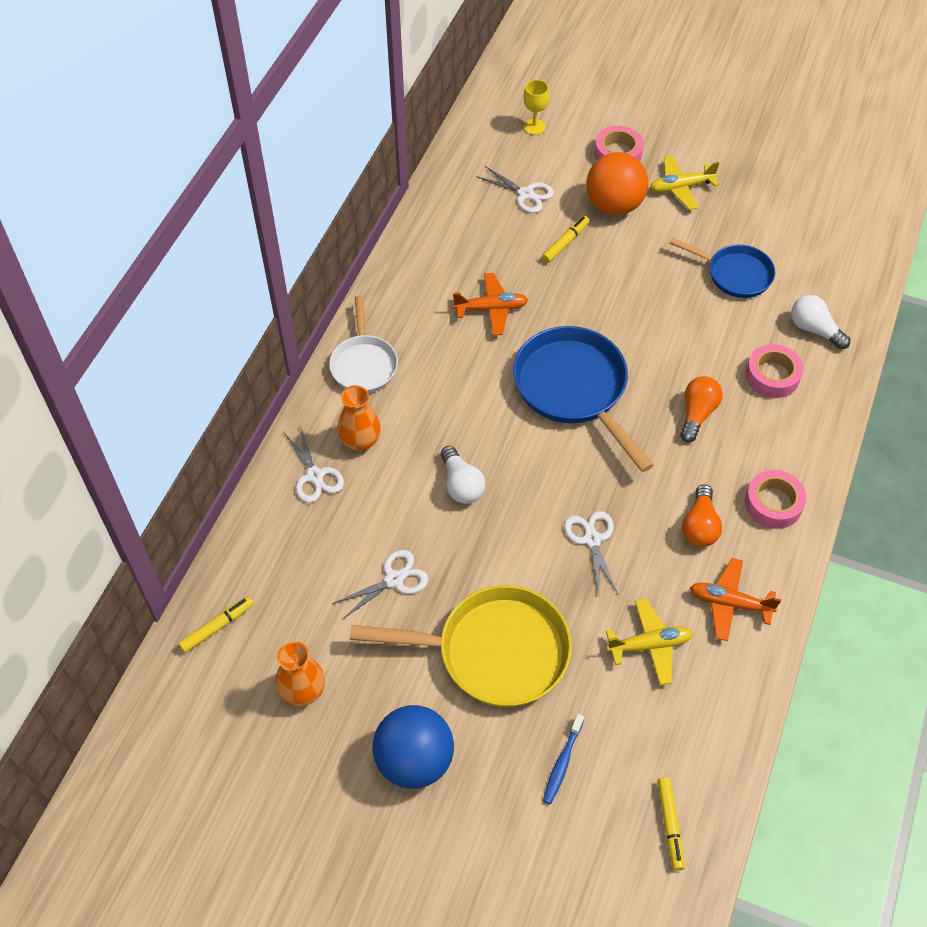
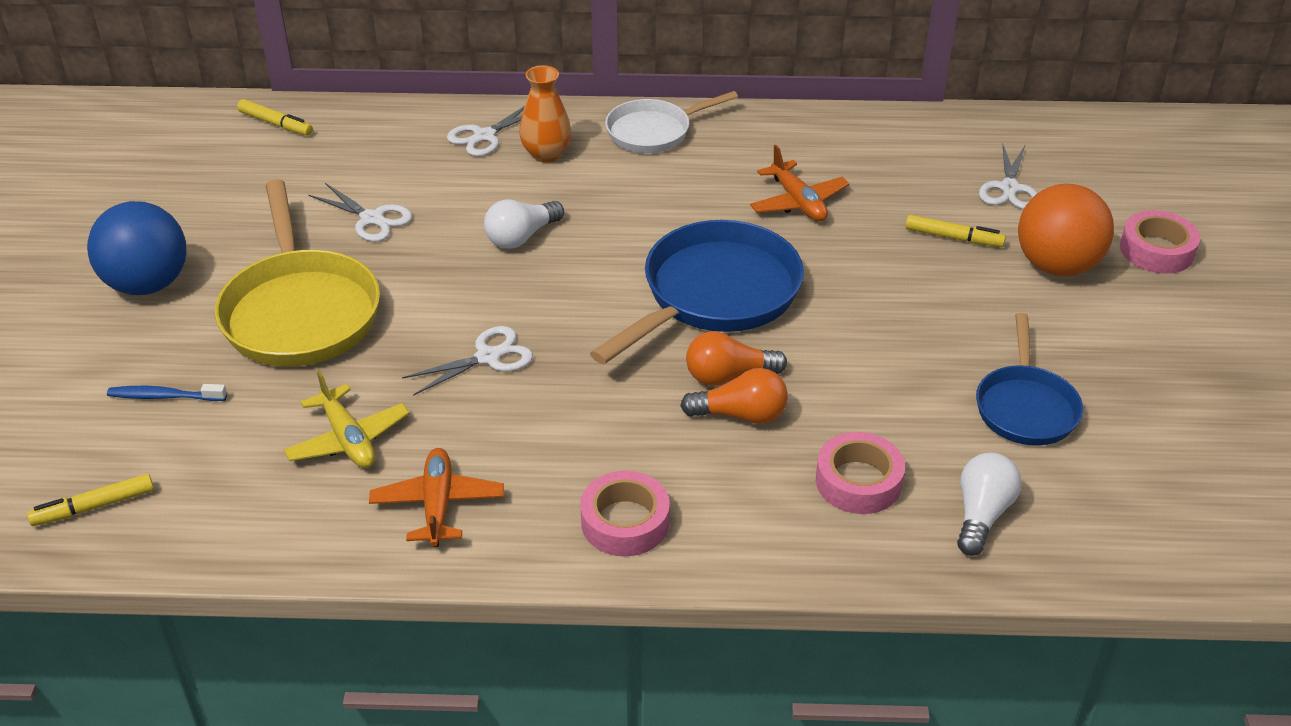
camera: 70 degrees right, 15 degrees down
(302, 691) = (215, 192): orange vase -> none
(534, 127) = (1134, 170): yellow goblet -> none
(681, 187) = (1148, 321): yellow plane -> none
(700, 526) = (552, 452): orange light bulb -> orange light bulb (729, 376)

